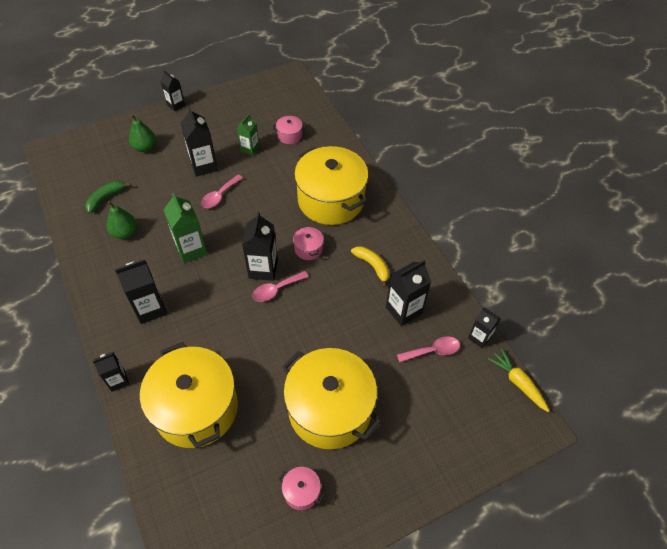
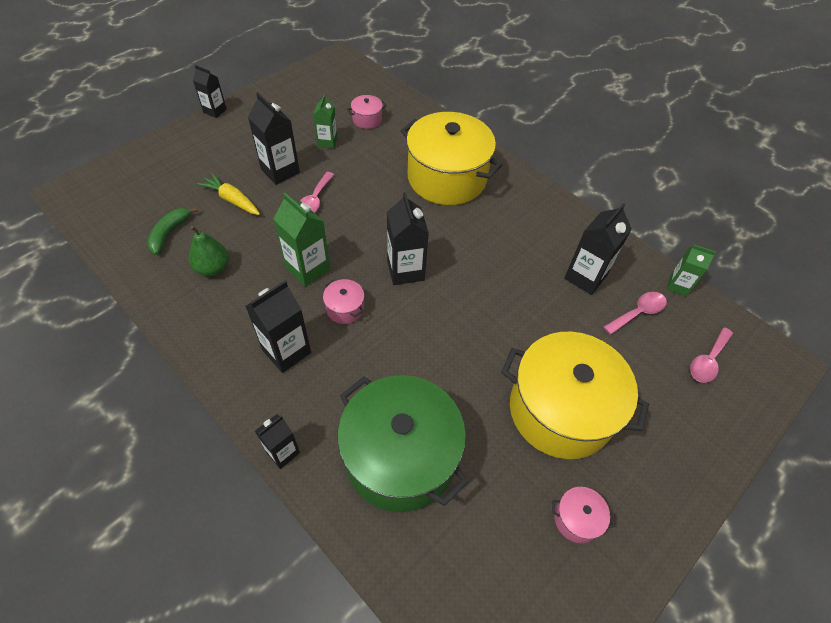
camera: 20 degrees left, 0 degrees up
(145, 147) = (196, 164): green pear -> none
(196, 408) = (400, 457): yellow pot -> green pot
(276, 290) = (432, 290): pink spoon -> pink spoon (707, 361)
(308, 249) = (447, 236): pink pot -> pink pot (345, 308)
(372, 266) = (528, 238): yellow banana -> none
(479, 337) = (678, 285): black carton -> green carton
(518, 382) = (741, 322): yellow carrot -> yellow carrot (232, 200)

